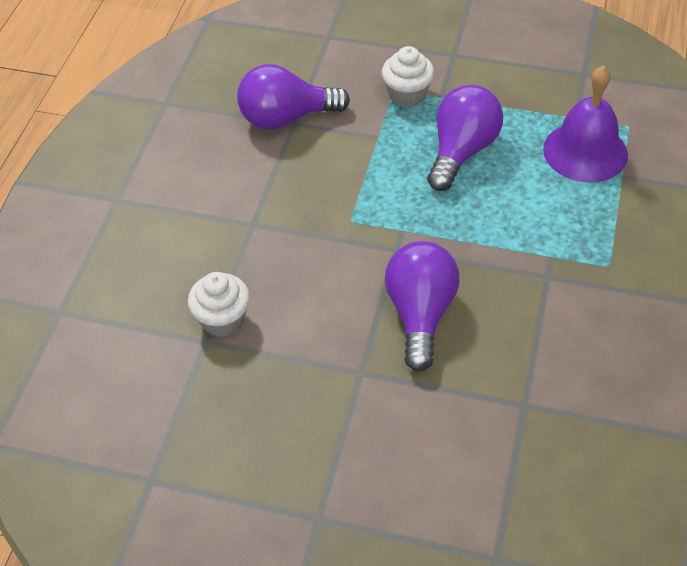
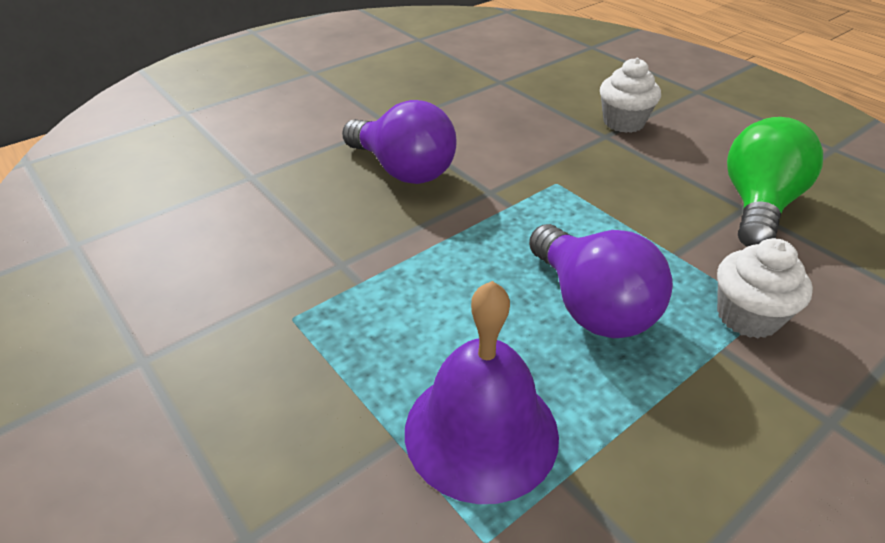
camera: 125 degrees right, 10 degrees down
(222, 320) = (512, 91): white cupcake -> white cupcake (623, 122)
(286, 118) = (758, 206): purple light bulb -> green light bulb

